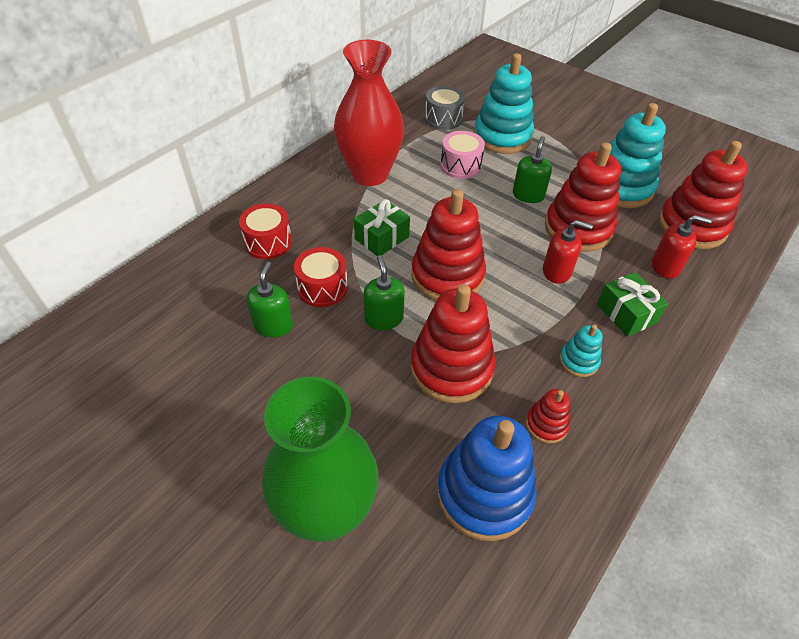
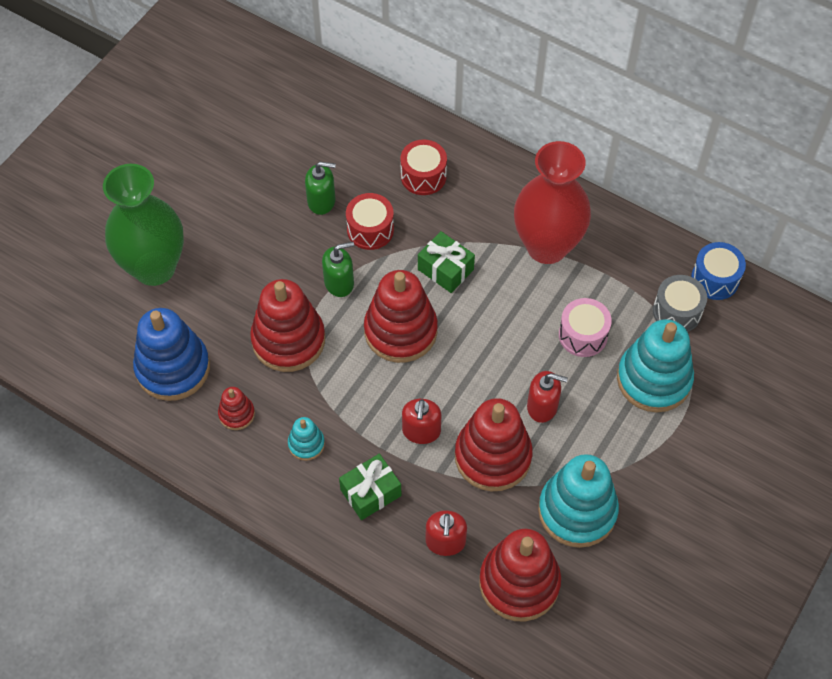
camera: 85 degrees right, 10 degrees up
(417, 99) = (715, 279): none -> blue drum
(528, 195) = (542, 406): green soap dispenser -> red soap dispenser

